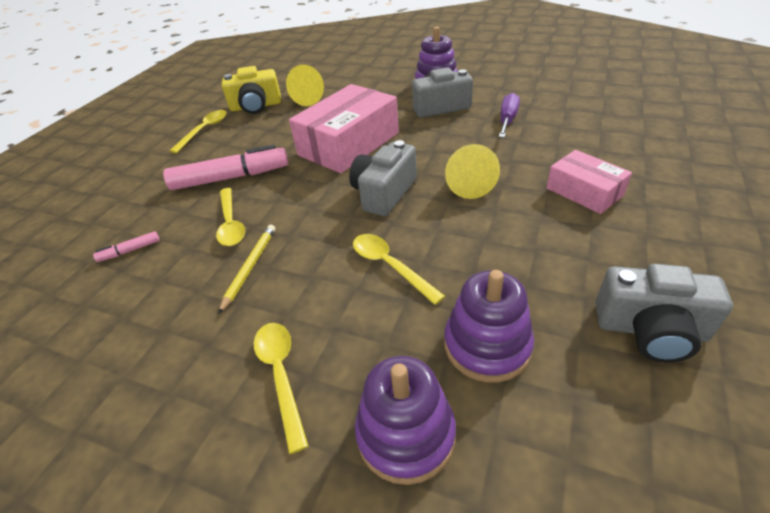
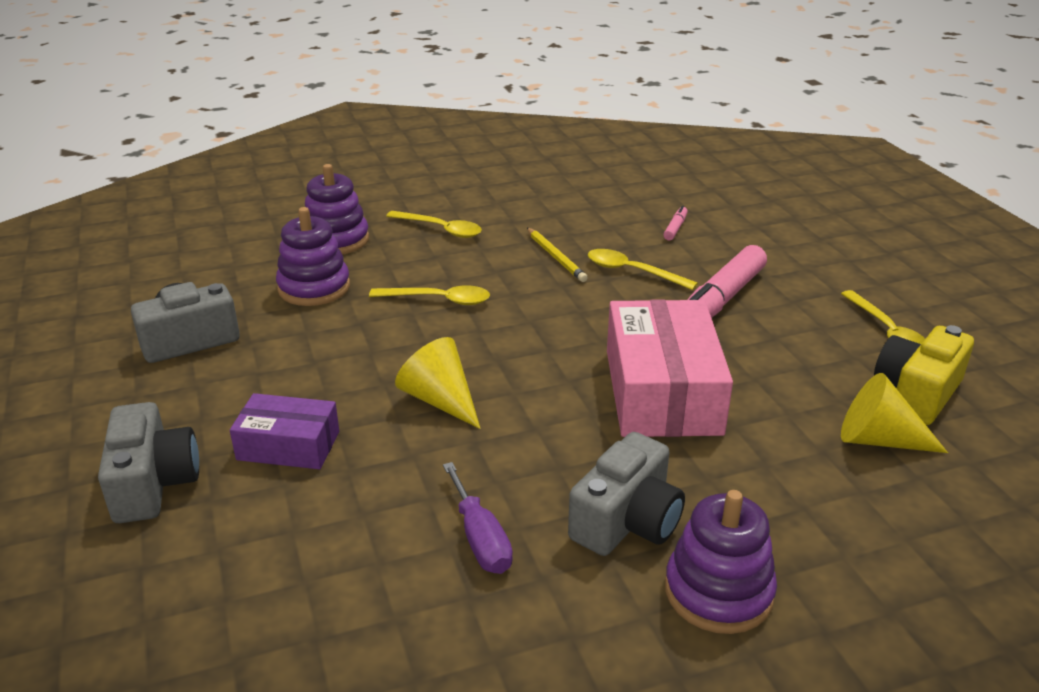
camera: 135 degrees right, 10 degrees down
(384, 193) = (525, 352): grey camera -> grey camera (153, 483)
(584, 191) = (288, 445): pink box -> purple box

